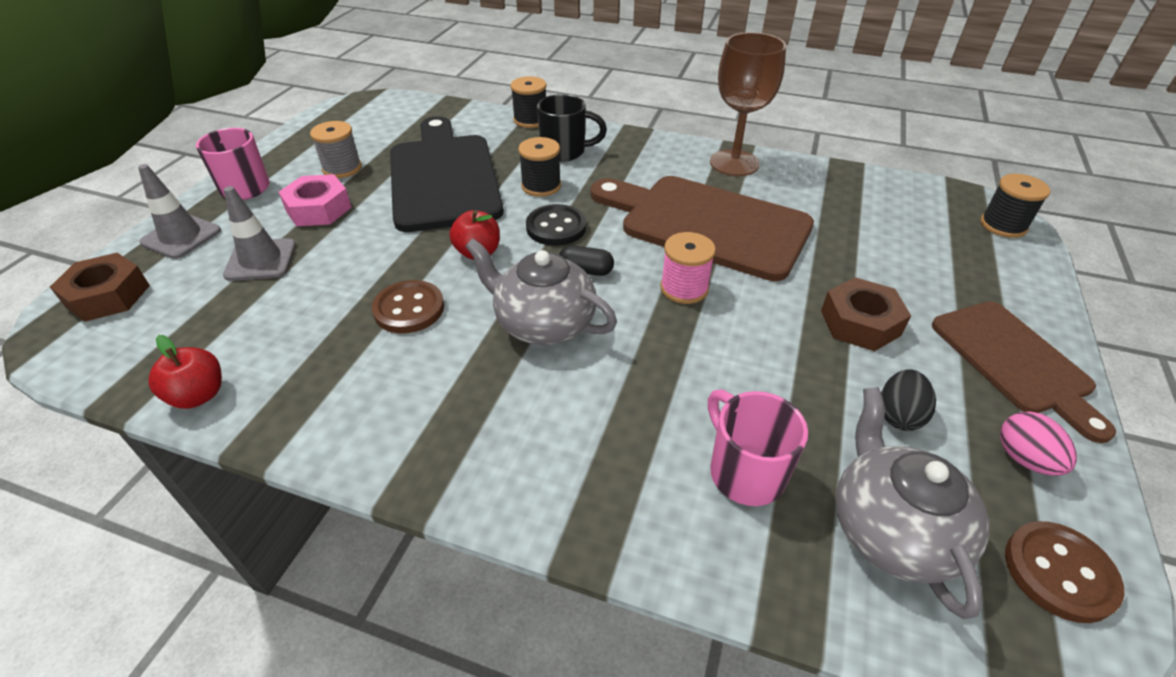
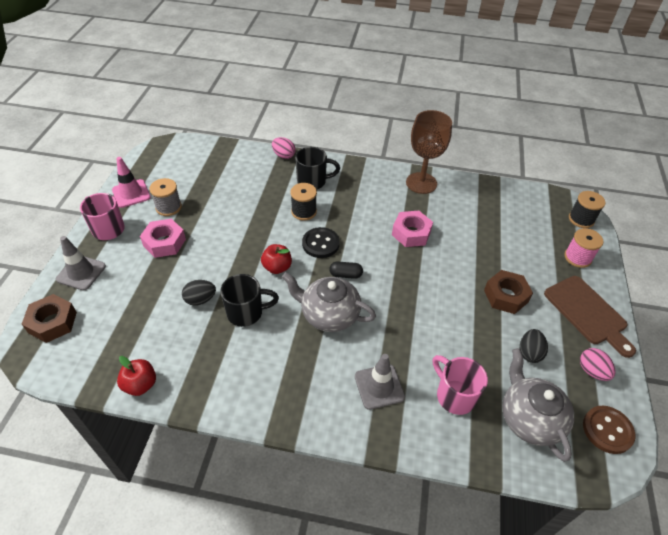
camera: 10 degrees left, 5 degrees up
(261, 260) = (141, 286): grey traffic cone -> grey traffic cone (379, 386)
(296, 150) = (131, 194): none -> pink traffic cone
(343, 285) = (200, 299): none -> black egg
(409, 309) = (246, 313): brown button -> black mug
(444, 177) = (239, 209): black cutting board -> none
(530, 120) = (284, 155): black spool -> pink egg
(684, 288) = (405, 282): pink spool -> pink spool (577, 257)
(706, 224) = (411, 233): brown cutting board -> pink nut

